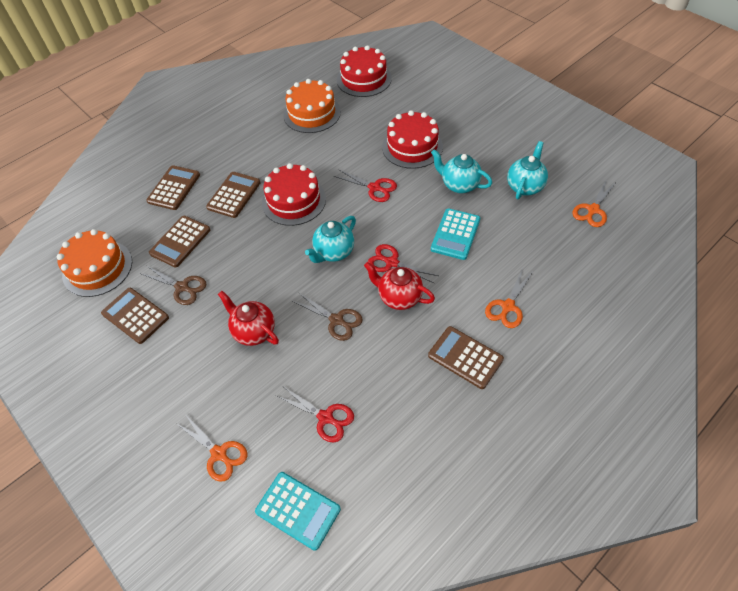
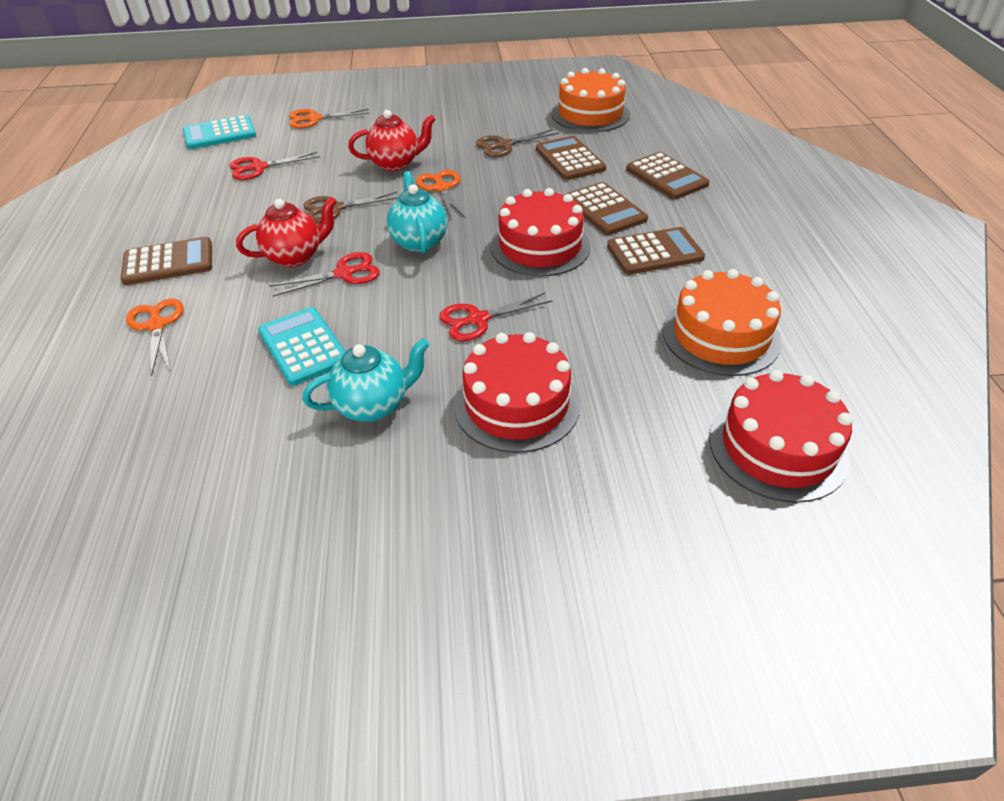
camera: 125 degrees right, 10 degrees down
(135, 316) = (503, 118): brown calculator -> brown calculator (655, 252)
(525, 186) = (268, 481): turquoise teapot -> none
(593, 210) = (111, 532): orange scissors -> orange scissors (441, 188)

